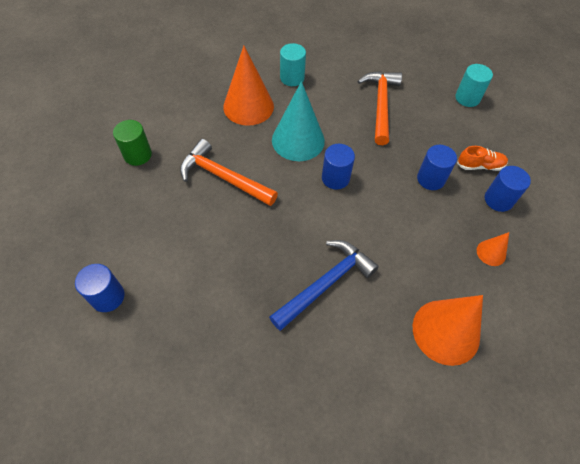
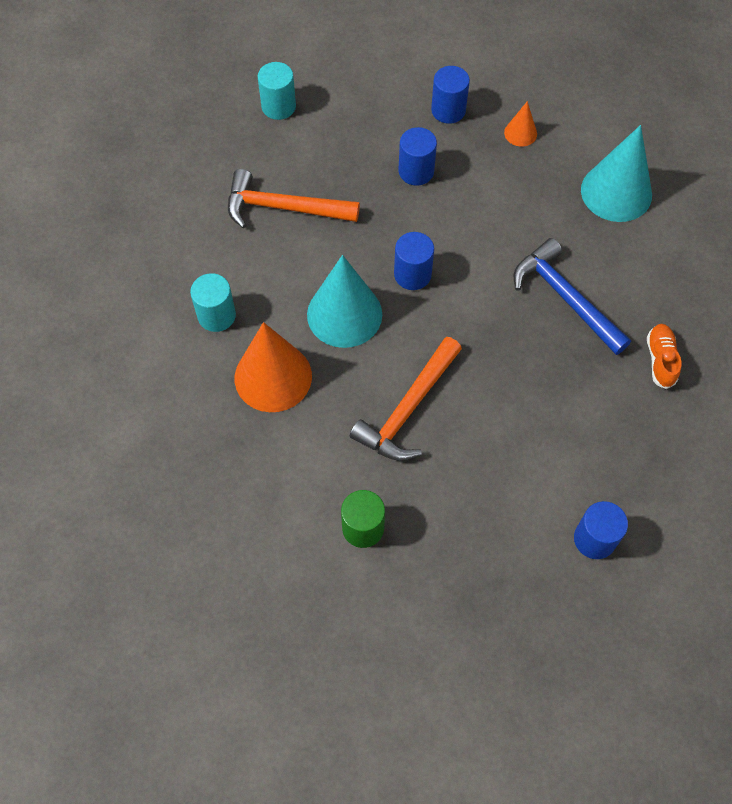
camera: 85 degrees left, 5 degrees up
(446, 331) = (616, 192): orange cone -> turquoise cone
(480, 166) = (396, 117): orange shoe -> orange shoe (660, 360)

